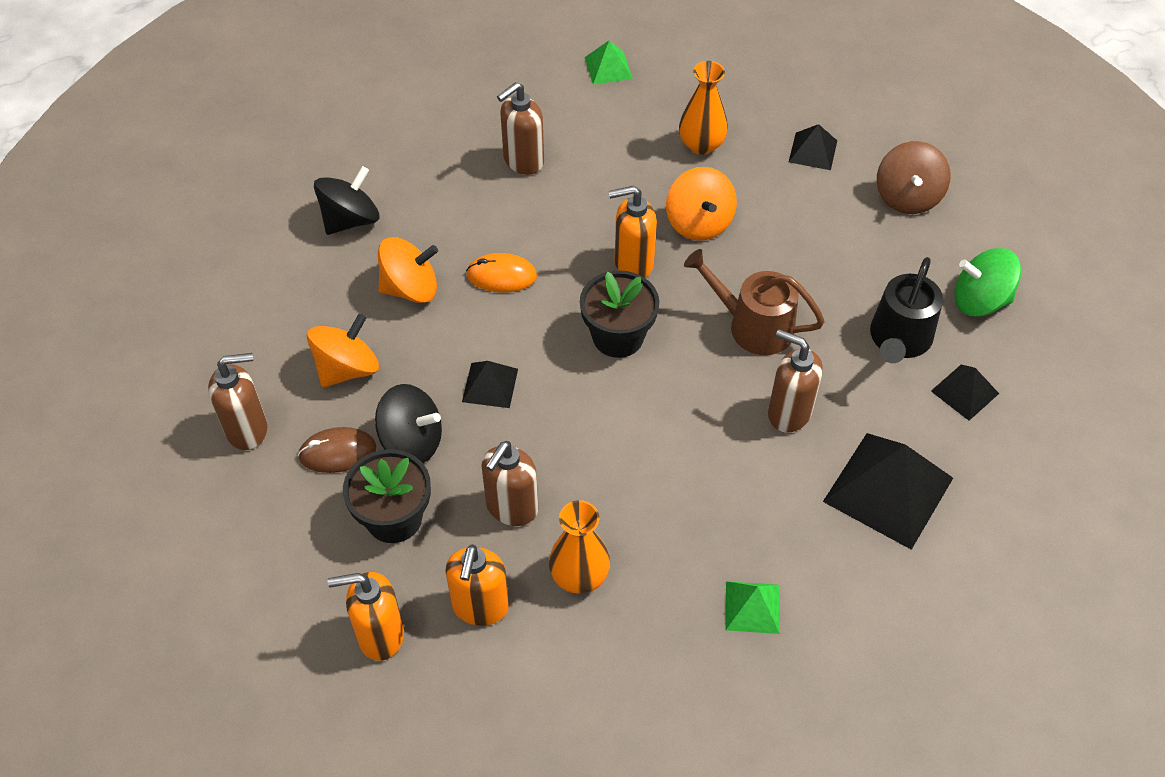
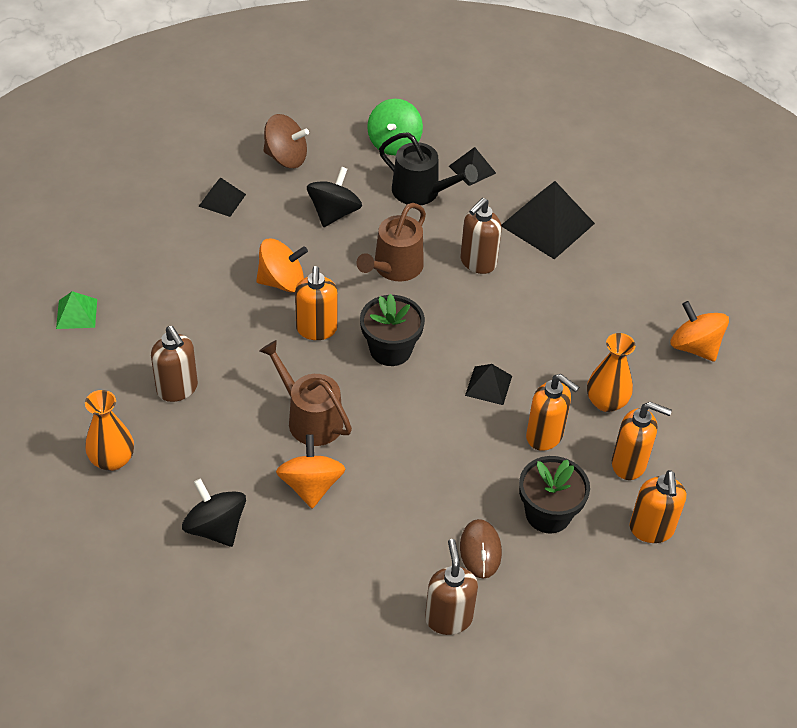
camera: 85 degrees left, 5 degrees down
(347, 369) = (393, 539): orange spinning top -> orange spinning top (694, 347)
(412, 442) = (476, 496): black spinning top -> black spinning top (334, 213)
(490, 385) = (426, 438): black pyramid -> black pyramid (488, 385)
(501, 275) = (310, 419): orange mouse -> brown watering can
(511, 508) = (545, 436): brown soap dispenser -> orange soap dispenser
(701, 145) = (194, 266): orange vase -> orange vase (112, 460)
(752, 607) = (634, 310): green pyramid -> none

